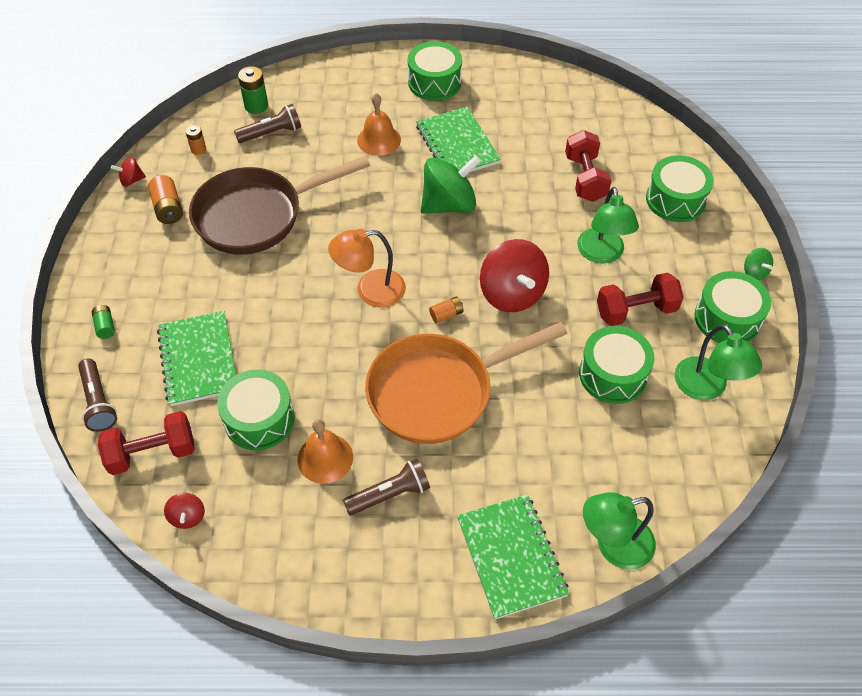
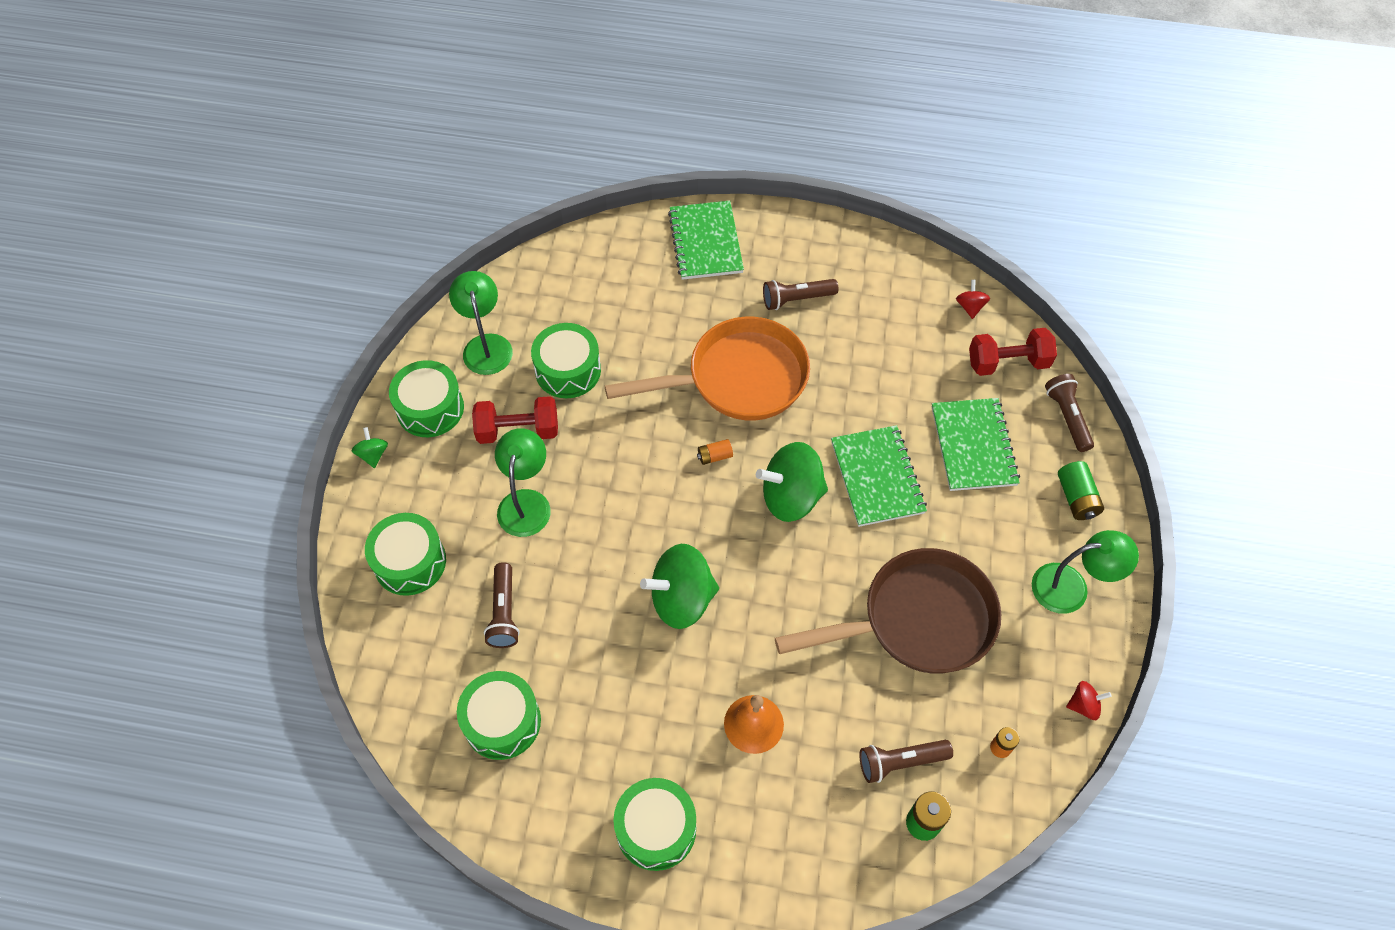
camera: 170 degrees left, 5 degrees up
(105, 326) = (1076, 498): green battery -> green battery, size x1.59
(168, 208) = (1029, 650): orange battery -> none
(259, 419) = (910, 378): green drum -> green drum (502, 721)
(325, 458) = (850, 336): orange bell -> none
(370, 290) = (791, 497): orange lamp -> green spinning top
(457, 144) = (650, 697): green notebook -> green notebook (877, 477)
(512, 294) = (640, 469): red spinning top -> none
(585, 178) = (504, 612): red dumbbell -> brown flashlight
(613, 545) = (622, 238): green lamp -> green lamp (1071, 587)

